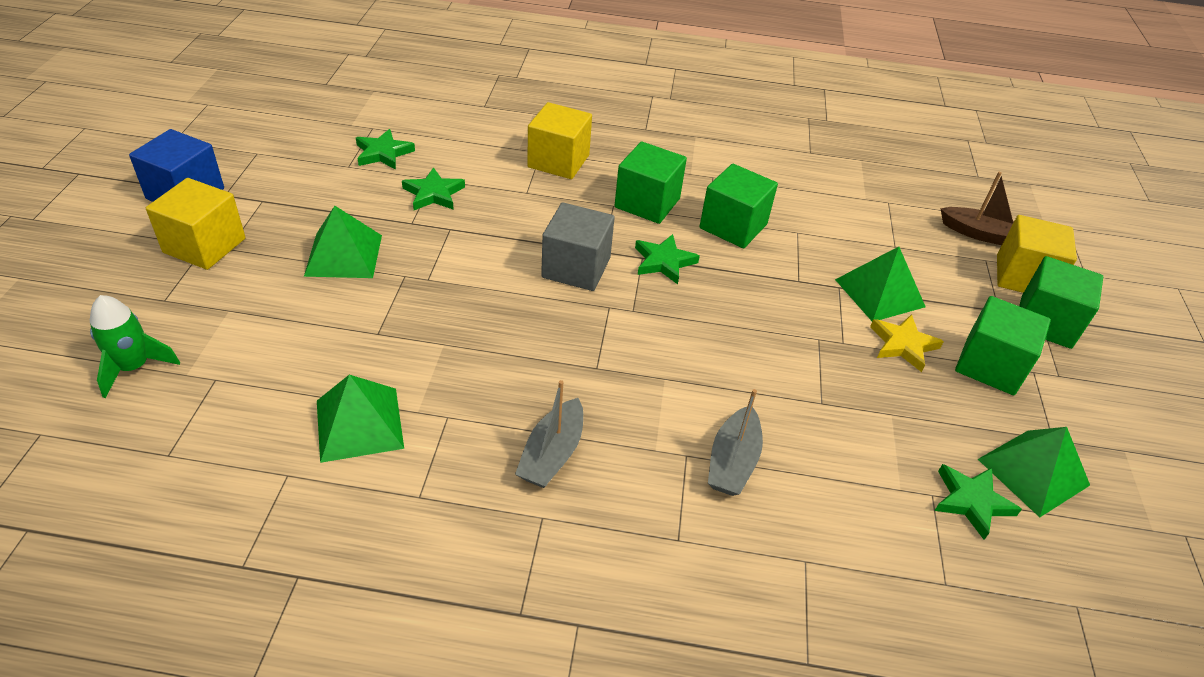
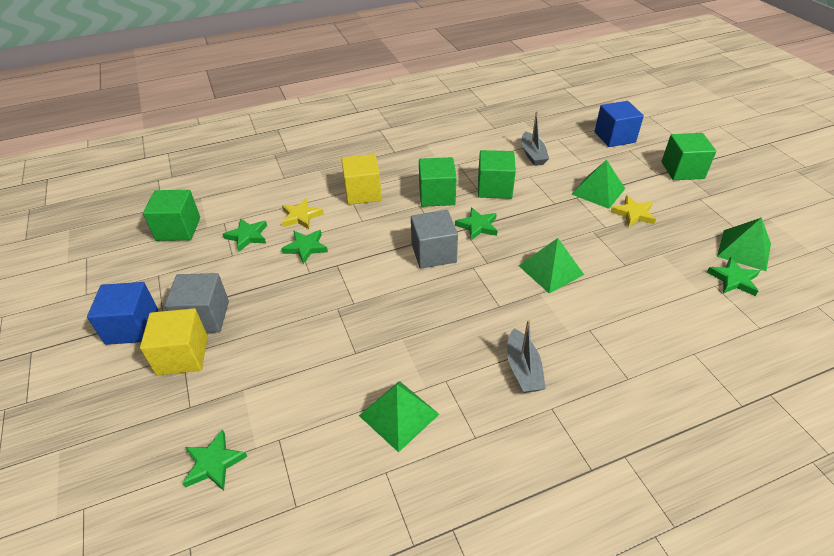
camera: 25 degrees left, 0 degrees up
(134, 367) = (214, 463): green rocket -> green star
(260, 217) = (204, 317): none -> grey cube
(344, 255) = (286, 314): green pyramid -> green pyramid (551, 270)
(461, 157) = (301, 216): none -> yellow star
(733, 461) = (614, 320): grey boat -> grey boat (532, 154)
(980, 234) = (614, 137): brown boat -> blue cube
(990, 365) = (679, 205): green cube -> green cube (178, 229)
(1023, 277) = (653, 151): yellow cube -> none

